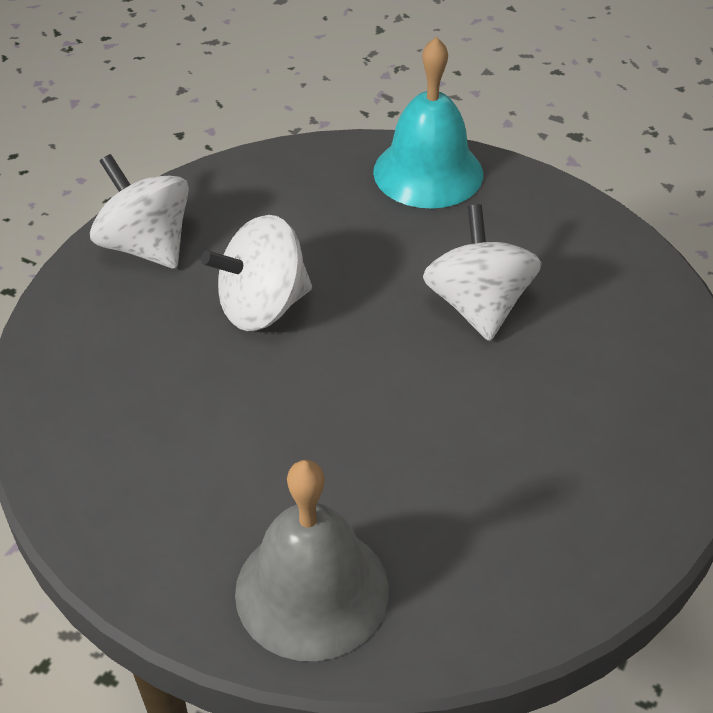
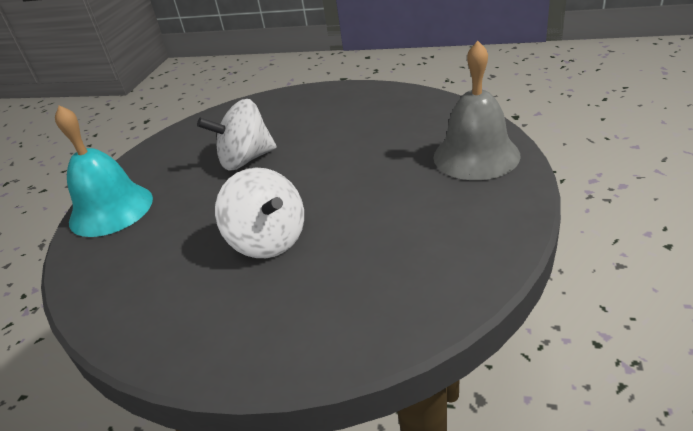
camera: 100 degrees left, 10 degrees down
(146, 246) = (208, 332): white spinning top -> none

